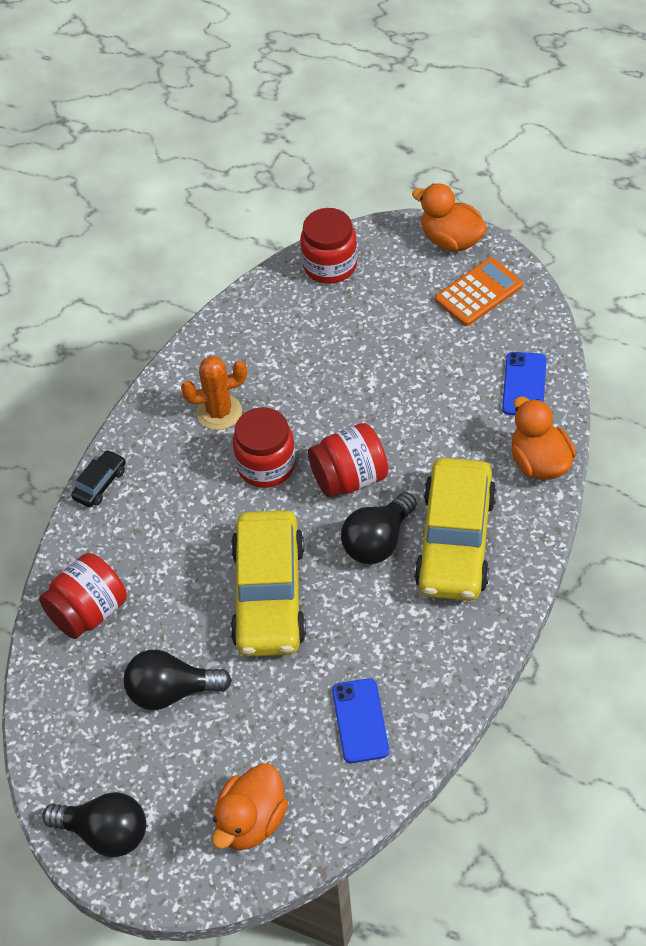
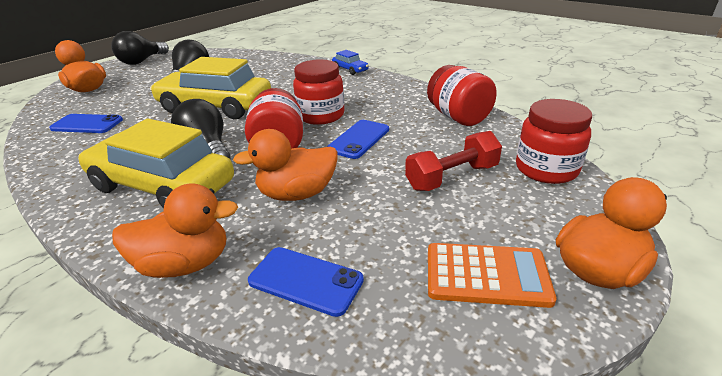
camera: 105 degrees right, 20 degrees down
(88, 612) = (266, 63): red jar -> red jar (458, 117)
(100, 484) = (350, 69): black car -> blue car
(219, 412) = (383, 104): orange cactus -> none
(315, 412) = (358, 139): none -> blue phone
(364, 326) = (452, 177): none -> red dumbbell
(429, 428) = (297, 194): none -> orange duck
(478, 292) = (486, 275): orange calculator -> orange calculator turned 60 degrees counterclockwise

